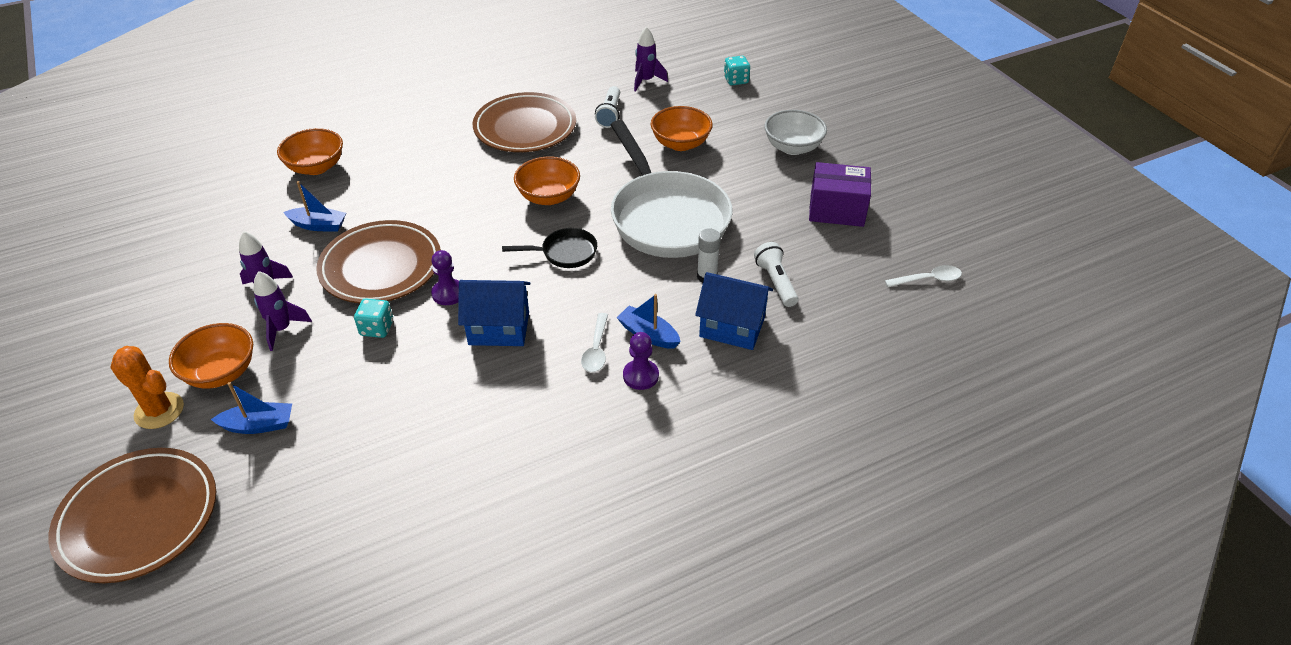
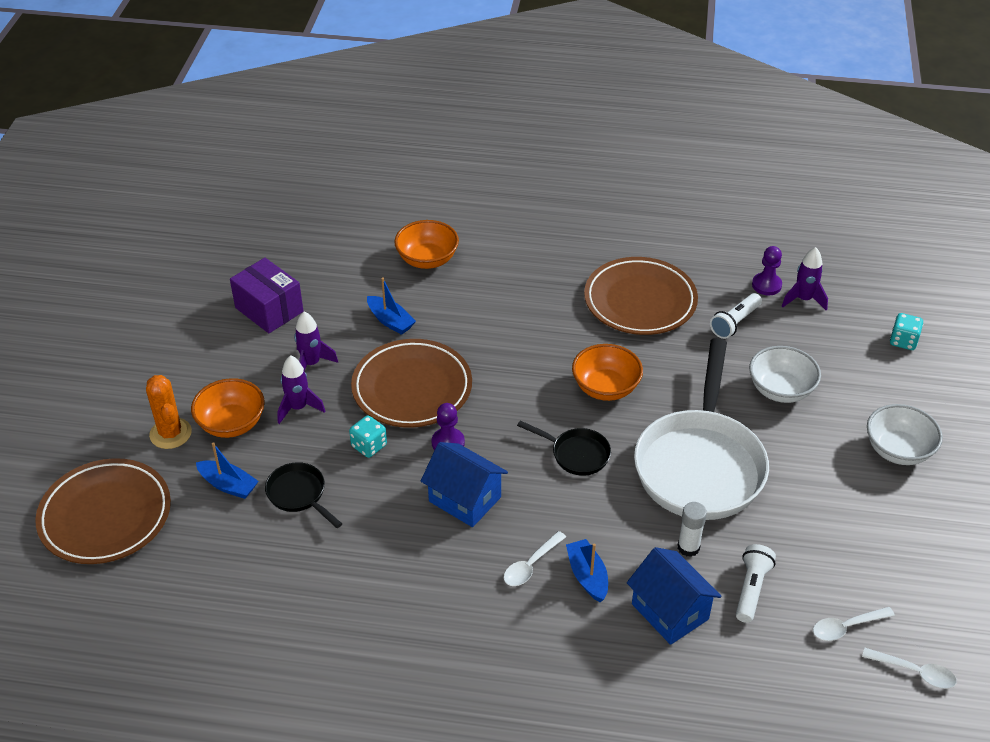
camera: 35 degrees right, 0 degrees up
(340, 398) = (299, 495): none -> black pan
(640, 376) = (549, 612): purple pawn -> purple pawn (766, 285)
(680, 144) = (780, 390): orange bowl -> white bowl
(836, 210) = (883, 545): purple box -> purple box (269, 310)
(860, 274) = (846, 627): none -> white spoon

